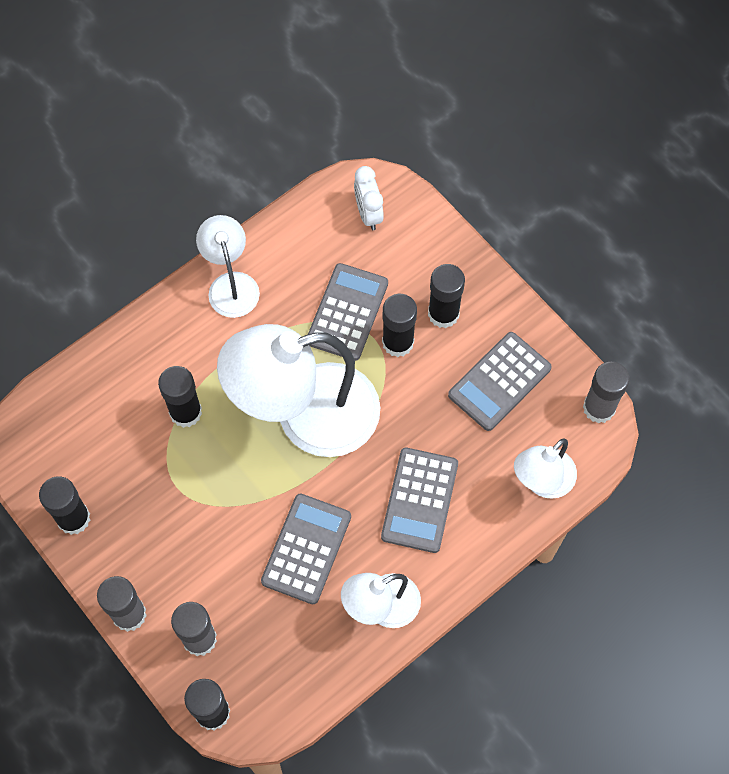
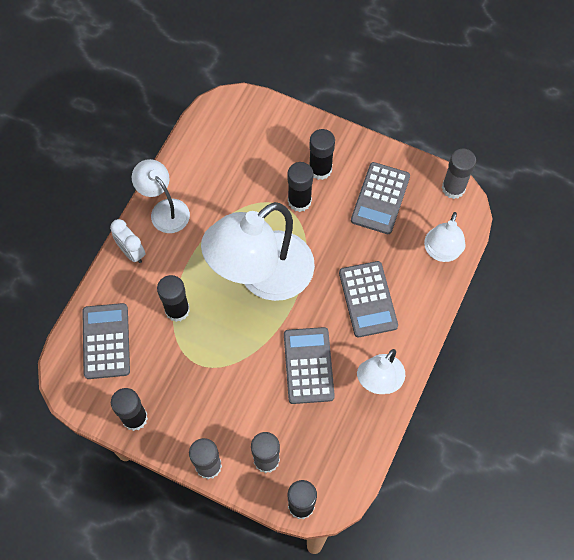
camera: 25 degrees left, 0 degrees up
(347, 312) = (255, 195): grey calculator -> grey calculator (106, 341)
(368, 214) = (235, 124): white clock -> white clock (131, 252)

